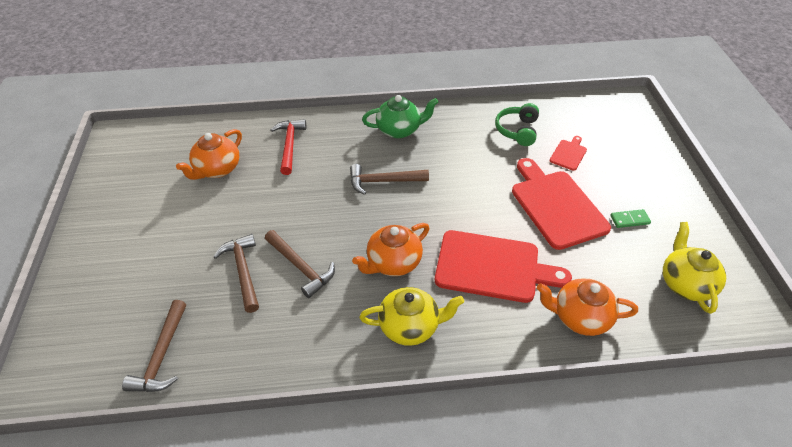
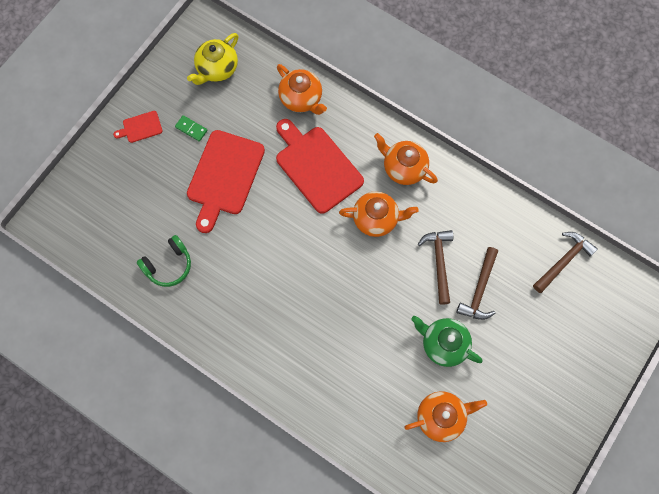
camera: 140 degrees left, 25 degrees up
(289, 145) = (363, 400): red hammer -> none
(383, 181) = (322, 296): brown hammer -> none
(399, 130) = (259, 344): green teapot -> green teapot (443, 344)
(410, 326) = (403, 168): yellow teapot -> orange teapot
(568, 154) = (160, 211): red cutting board -> red cutting board (140, 127)

